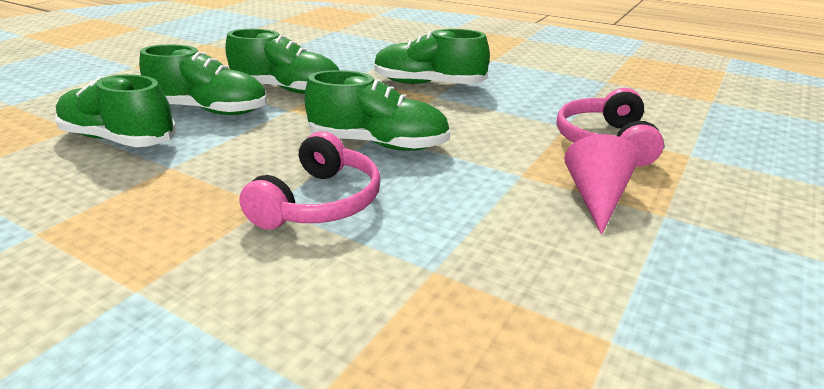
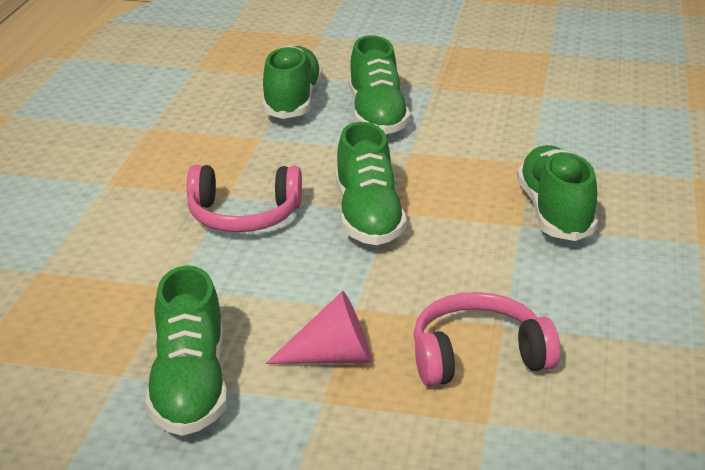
camera: 70 degrees right, 0 degrees up
(287, 90) = (459, 136): green shoe -> green shoe (190, 387)

